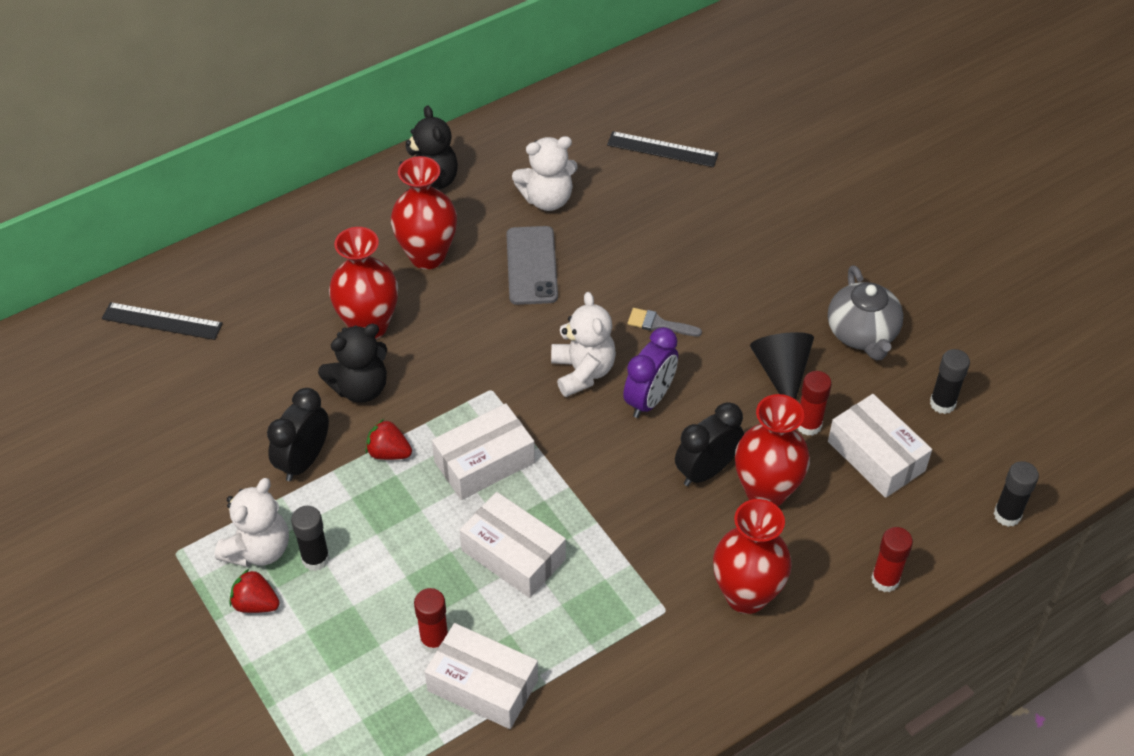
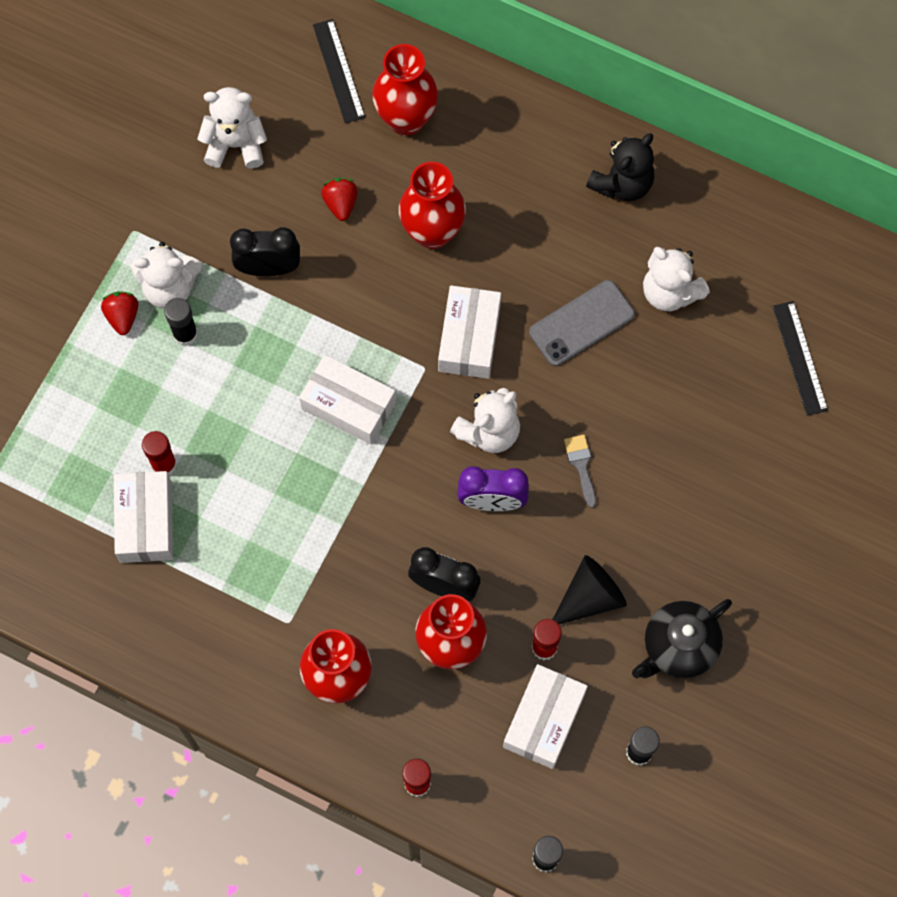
camera: 60 degrees right, 20 degrees up
(162, 429) = (235, 144): none -> white teddy bear
(360, 387) = (365, 265): black teddy bear -> none
(389, 452) = (314, 327): red strawberry -> red strawberry (341, 203)
(427, 256) = (538, 231): red vase -> red vase (406, 119)
(513, 555) = (273, 478): white box -> white box (469, 338)
(862, 334) = (678, 646): grey teapot -> black teapot

